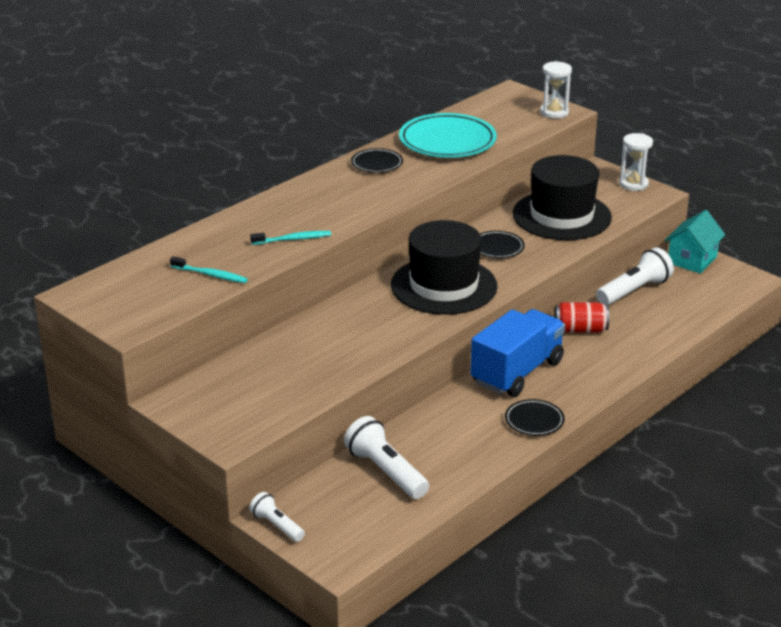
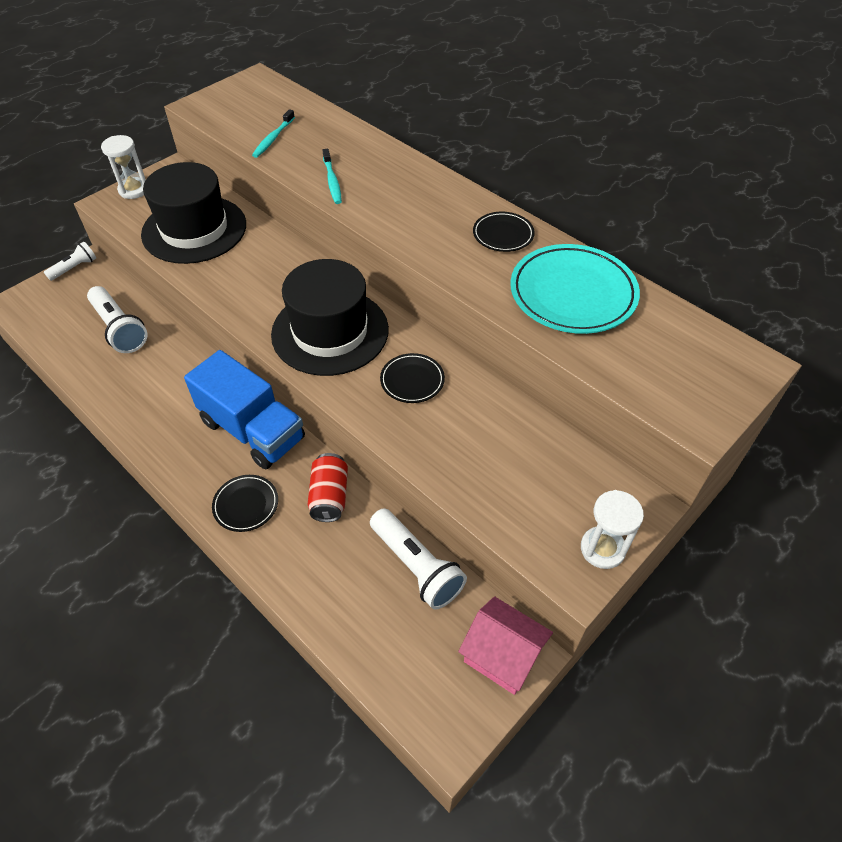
camera: 90 degrees right, 20 degrees up
(385, 471) = (120, 329): white flashlight -> white flashlight turned 90 degrees clockwise
(534, 420) = (165, 439): black plate -> black plate (246, 505)
(554, 112) = (692, 409): white hourglass -> white hourglass (134, 190)
(561, 216) = (496, 450): black hat -> black hat (194, 229)
(692, 260) = (502, 656): turquoise house -> pink house

